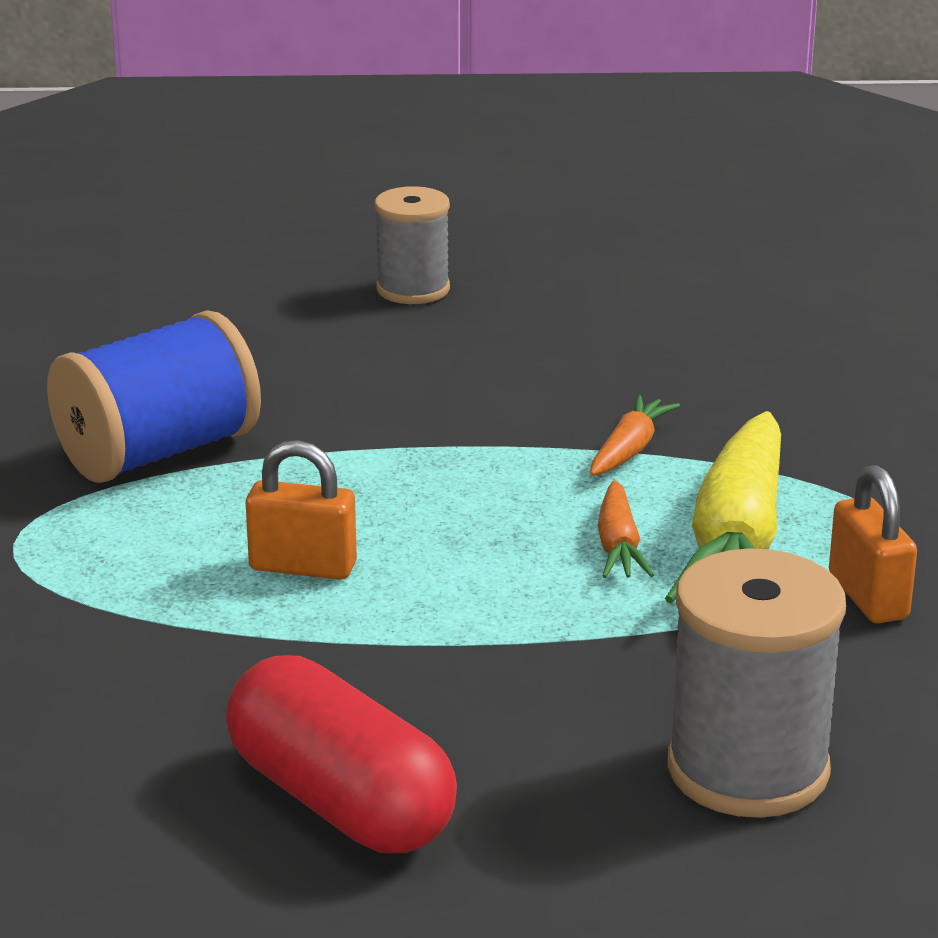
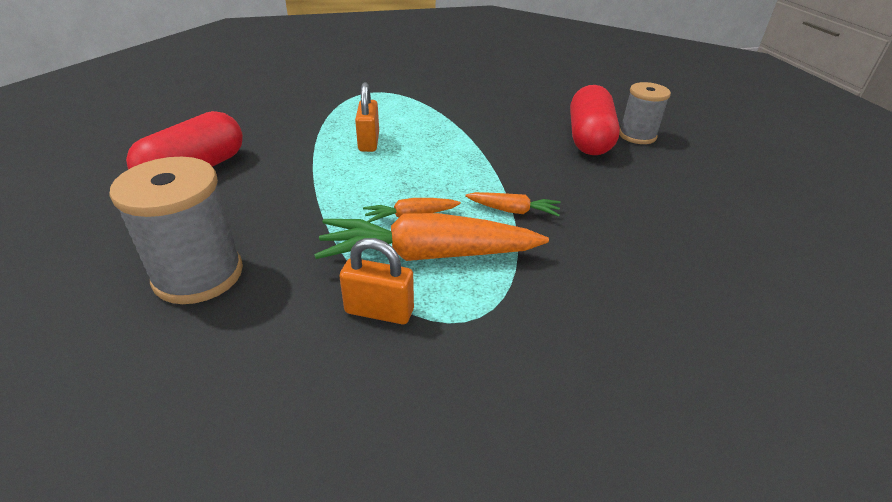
camera: 75 degrees right, 10 degrees up
(158, 452) = (447, 104): blue spool -> none
(403, 334) = (589, 138): none -> red capsule
(737, 542) = (428, 255): yellow carrot -> orange carrot
(868, 597) = (379, 311): orange padlock -> orange padlock turned 45 degrees clockwise

